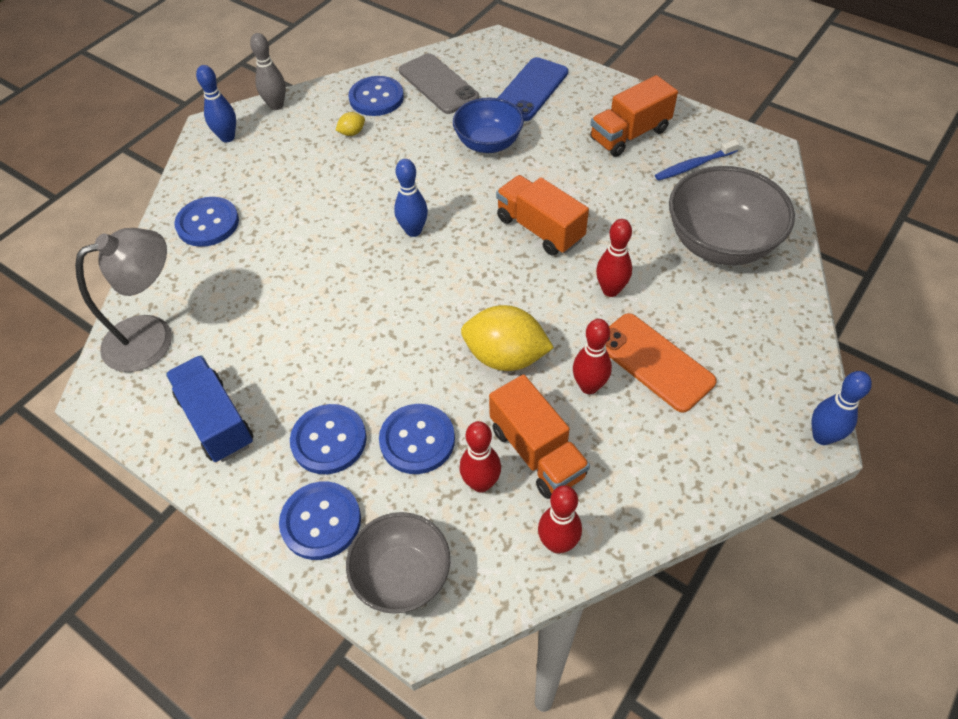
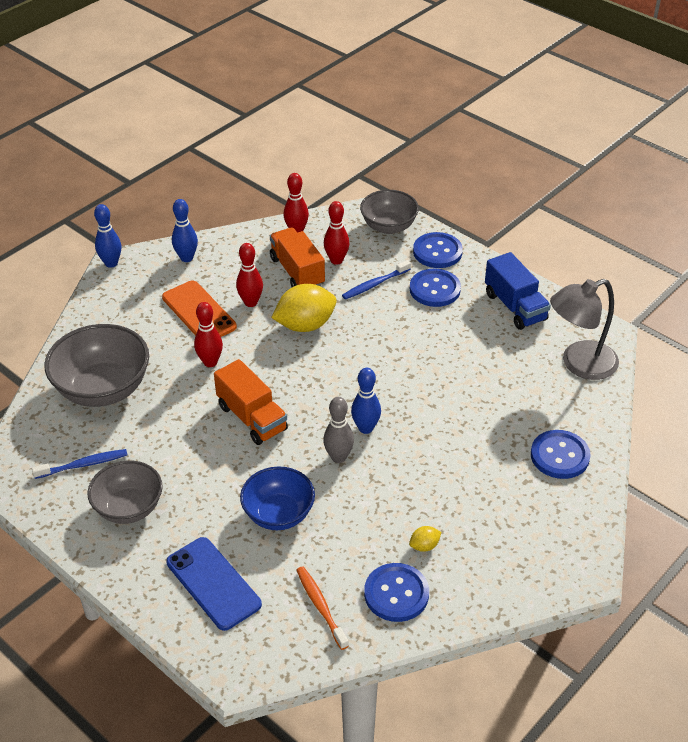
camera: 175 degrees left, 10 degrees down
(227, 137) = (564, 556): blue bowling pin -> blue bowling pin (186, 258)
(276, 105) = (515, 597): grey bowling pin -> grey bowling pin (338, 457)
(417, 440) = (375, 284): blue button -> blue toothbrush
(438, 84) = (320, 606): grey phone -> orange toothbrush
(505, 357) = (305, 325): yellow lemon -> yellow lemon turned 45 degrees counterclockwise
(531, 89) = (213, 583): blue phone -> blue phone turned 75 degrees counterclockwise
(629, 134) = (129, 508): orange truck -> grey bowl

